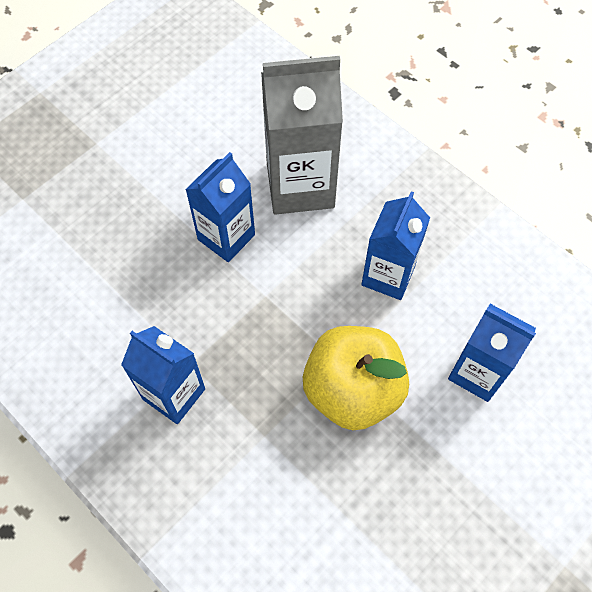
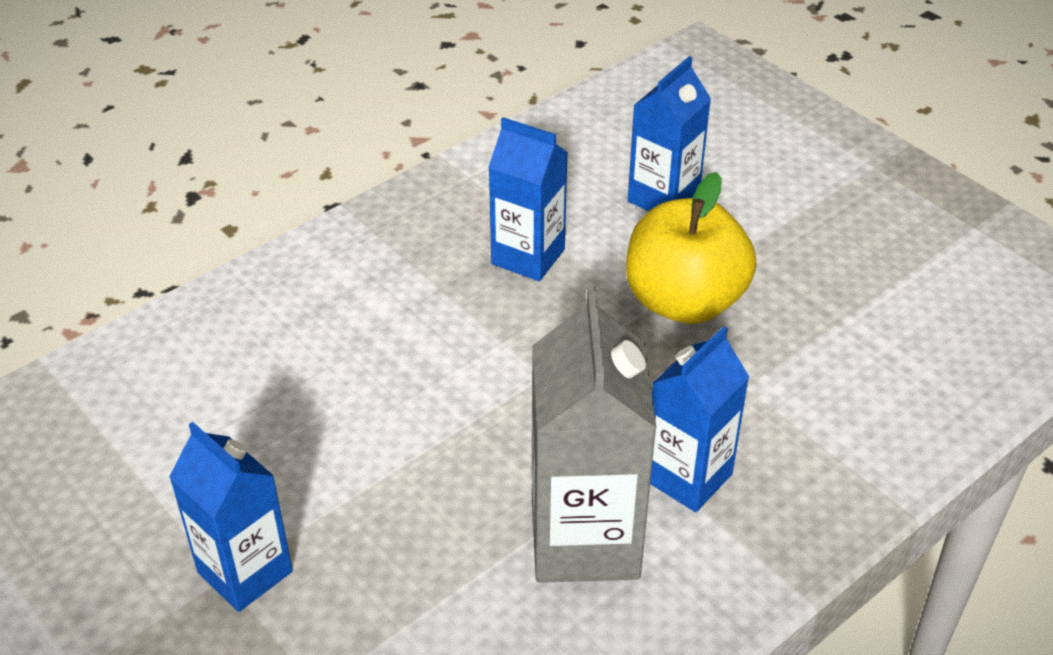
camera: 85 degrees left, 20 degrees down
(226, 237) = (444, 412): blue carton -> blue carton (245, 572)
(300, 186) = (372, 329): grey carton -> grey carton (584, 539)

